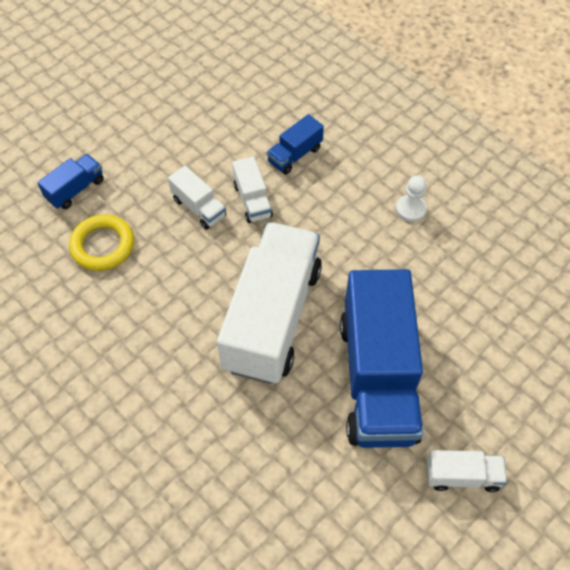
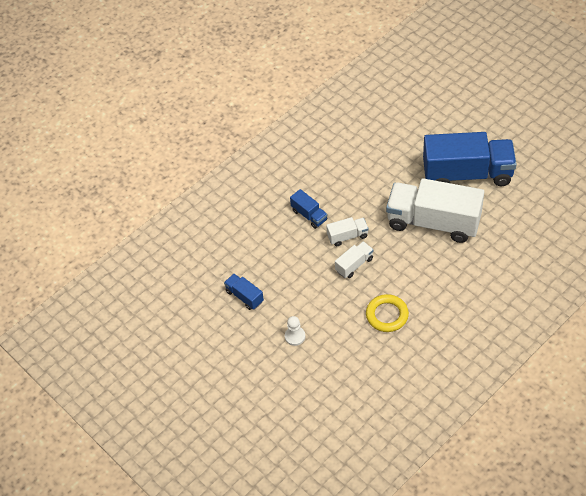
camera: 85 degrees left, 5 degrees down
(75, 189) = (341, 337): blue truck -> blue truck (244, 296)
(411, 209) = (351, 156): white pawn -> white pawn (295, 336)
(462, 476) = (518, 141): white truck -> none

